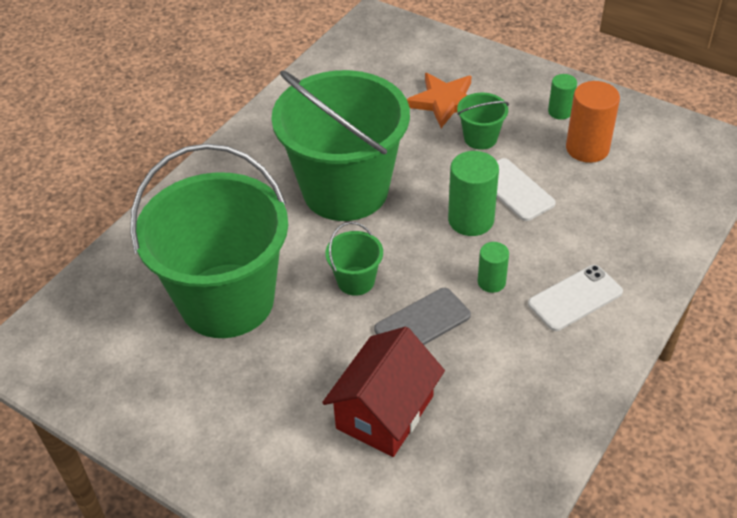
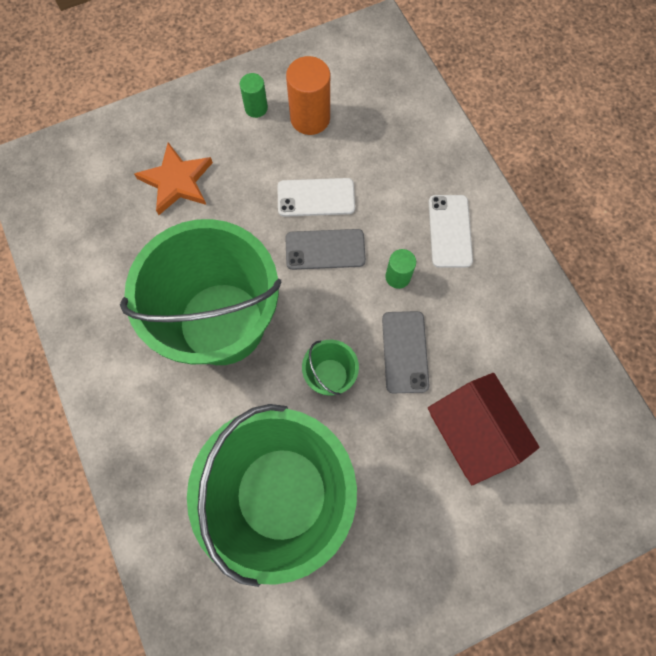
camera: 60 degrees left, 25 degrees up
(471, 220) = (325, 249): green cylinder -> grey phone
(480, 138) = (241, 183): green bucket -> none

